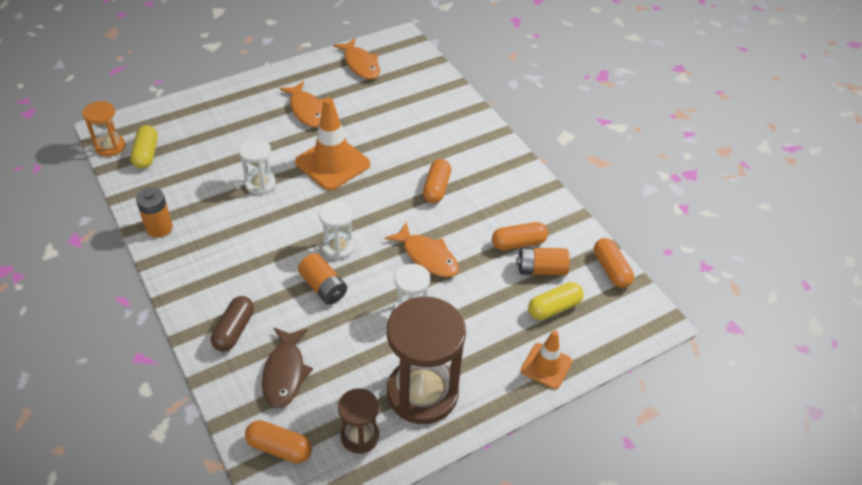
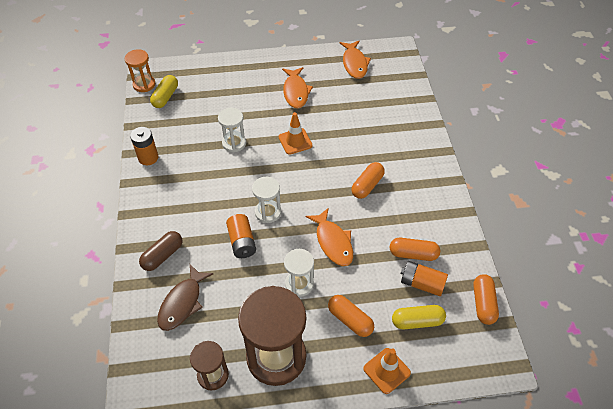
camera: 25 degrees right, 5 degrees up
(279, 448) = (151, 362): orange capsule -> orange capsule (350, 320)
(332, 163) = (295, 141): orange traffic cone -> orange traffic cone, size x0.59

